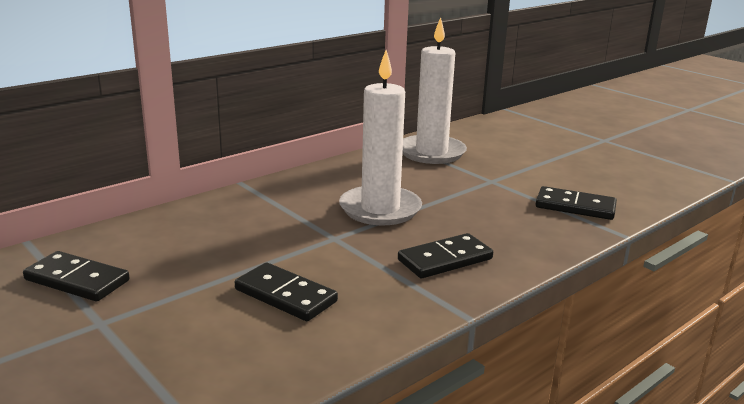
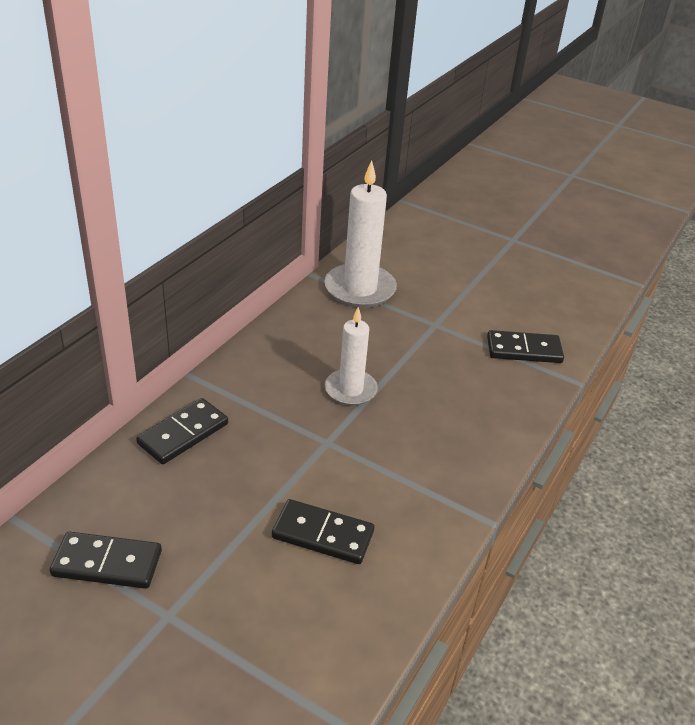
camera: 20 degrees left, 15 degrees up
(380, 209) = (350, 390): white candle -> white candle, size x0.63
(445, 260) = (441, 451): black domino -> black domino (183, 434)

